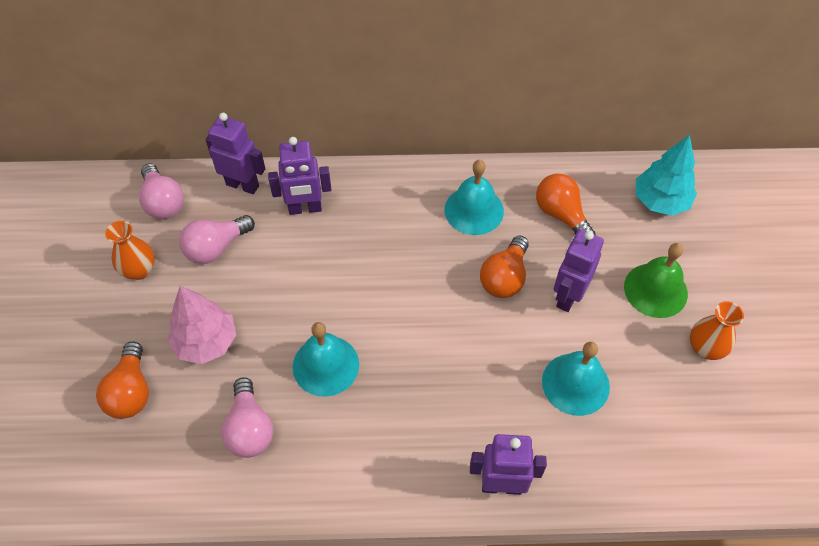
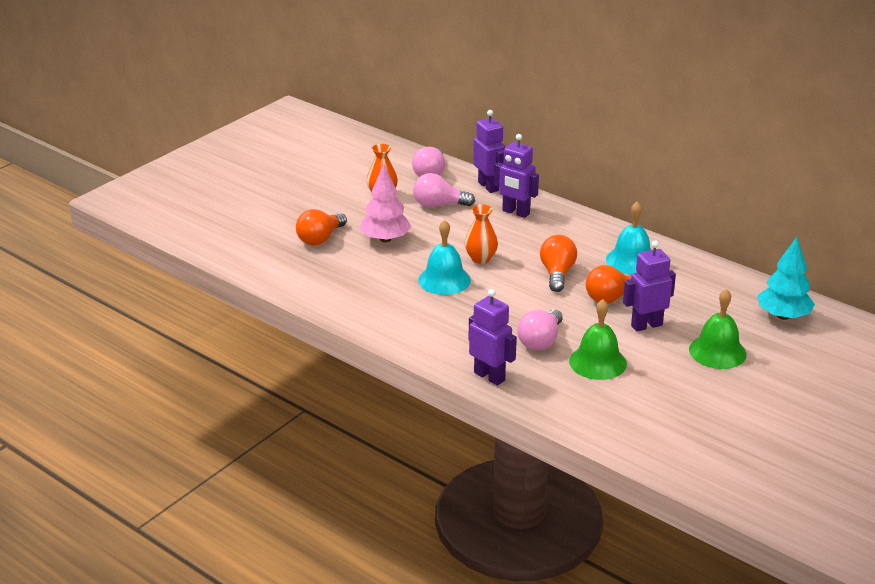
camera: 40 degrees right, 25 degrees down
(250, 428) = (368, 283): pink light bulb -> pink light bulb (540, 341)
(561, 215) = (694, 289): orange light bulb -> orange light bulb (557, 274)
(575, 384) = (597, 362): turquoise bell -> green bell
(705, 348) = (717, 392): orange vase -> orange vase (480, 258)

